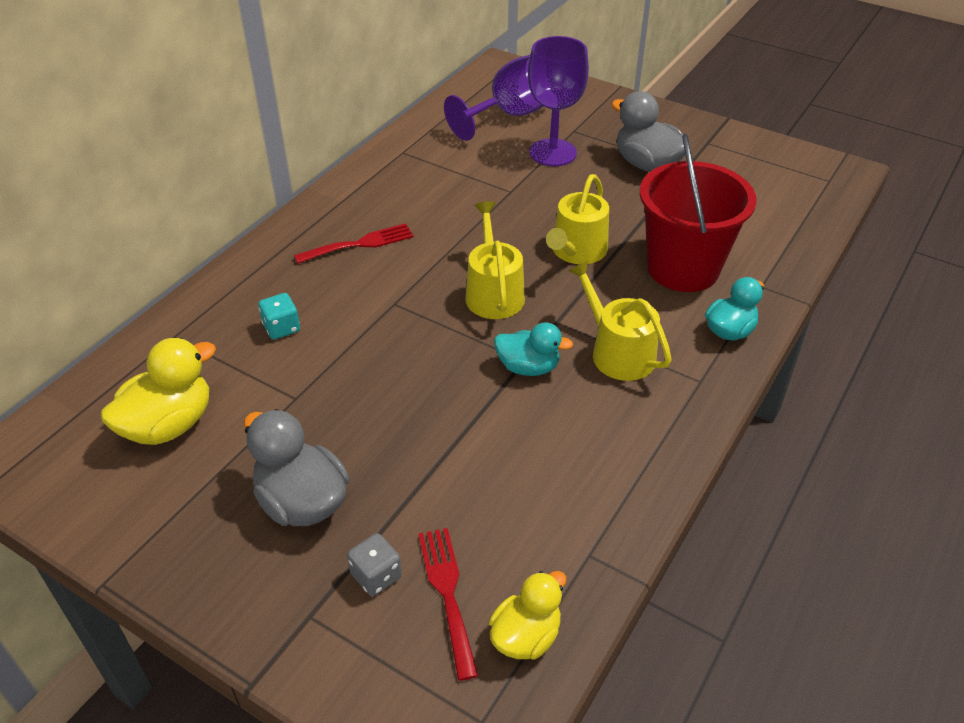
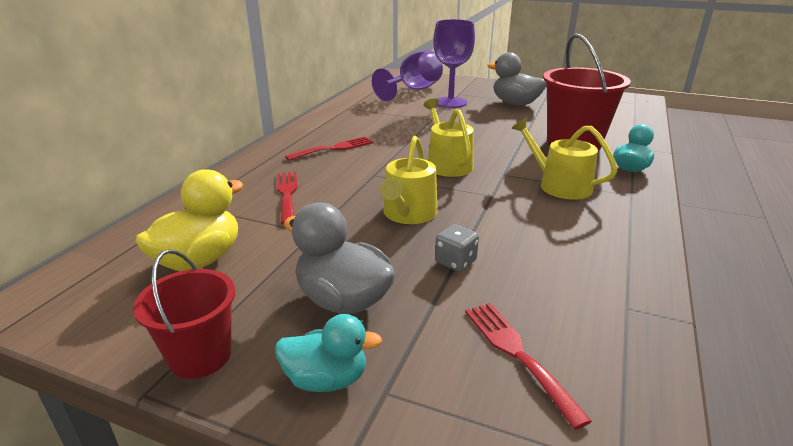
camera: 10 degrees left, 15 degrees down
(154, 550) = (200, 356): none -> red bucket
(281, 328) = (287, 194): turquoise dice -> red fork
(376, 576) = (440, 348): grey dice -> grey dice (455, 261)
(526, 636) = (614, 379): yellow duck -> none
(528, 367) = (497, 199): turquoise duck -> turquoise duck (326, 379)
(576, 251) = (495, 141): yellow watering can -> yellow watering can (408, 214)

